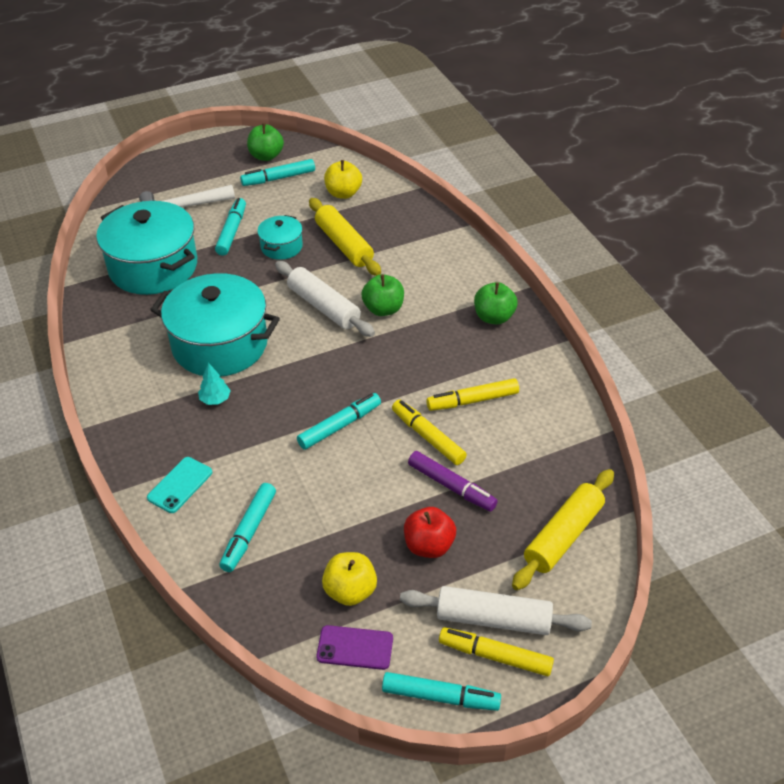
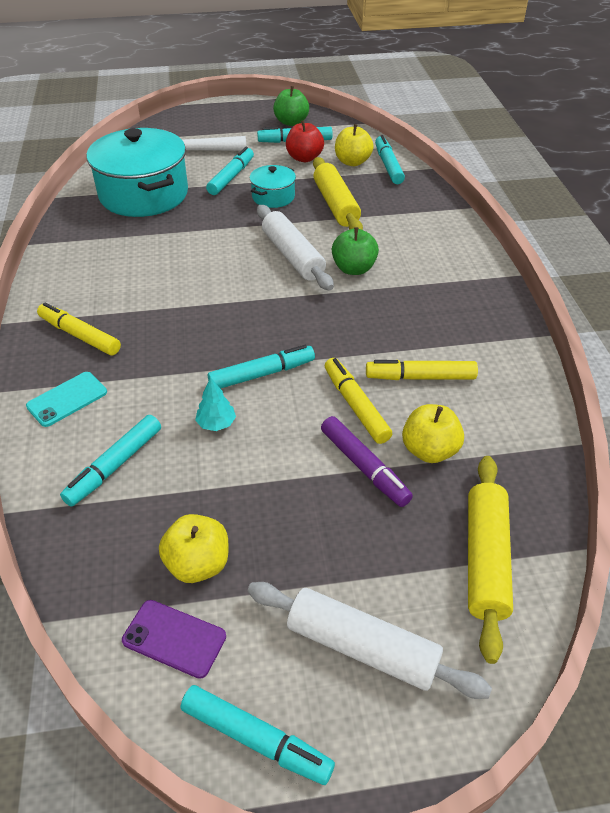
camera: 15 degrees right, 0 degrees up
(215, 399) = (144, 322): turquoise tree -> turquoise tree (216, 423)
(220, 344) = (173, 272): turquoise pot -> none
(379, 192) = (388, 166): none -> turquoise marker
(429, 546) = (313, 531): red apple -> red apple (304, 158)
(494, 317) = (471, 297): green apple -> none
(495, 656) = (348, 700): yellow marker -> yellow marker (79, 335)
(498, 461) = (429, 450): none -> yellow apple
(563, 536) = (485, 559): yellow rolling pin -> yellow rolling pin turned 45 degrees counterclockwise

